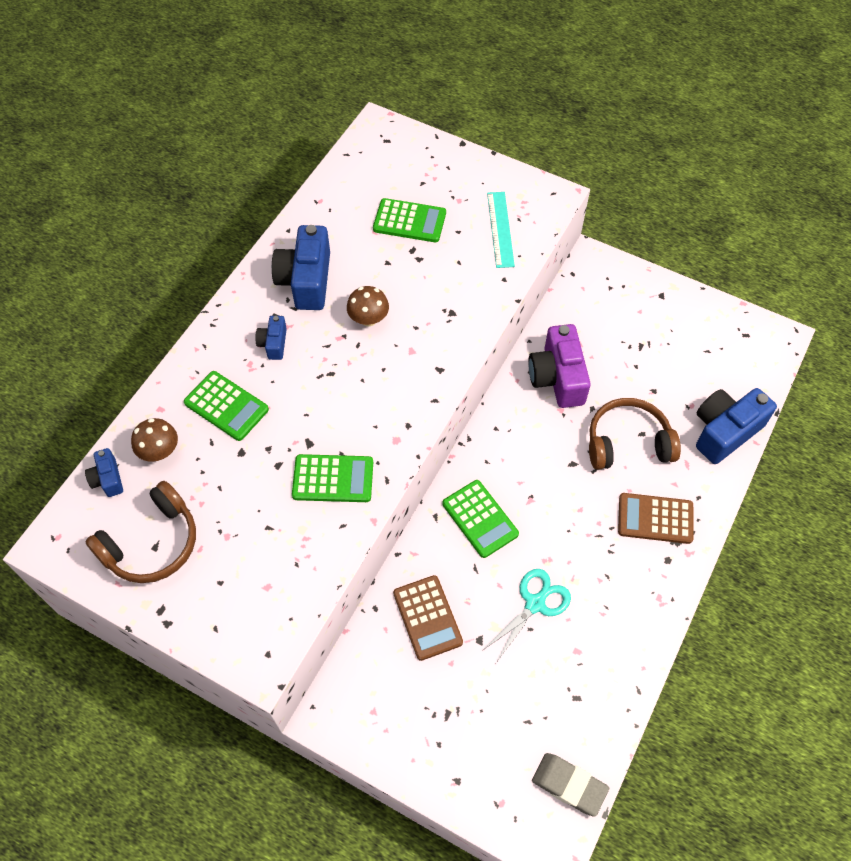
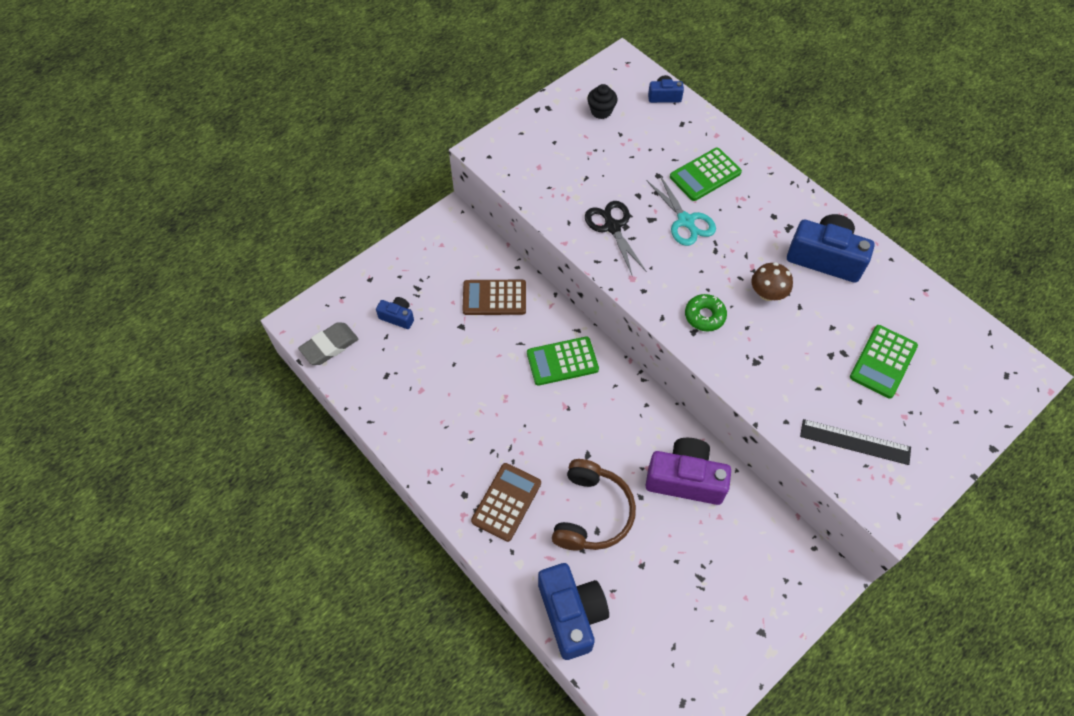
camera: 110 degrees right, 0 degrees up
(152, 543) = (601, 111): brown headphones -> black cupcake
(159, 451) = (677, 128): brown mushroom -> none
(273, 343) = (759, 218): blue camera -> blue camera (397, 317)
(333, 479) = (612, 226): green calculator -> black scissors
(417, 364) = (704, 316): none -> green donut
(500, 229) = (855, 442): turquoise ruler -> black ruler
(535, 603) = (472, 375): turquoise scissors -> turquoise scissors (686, 221)

